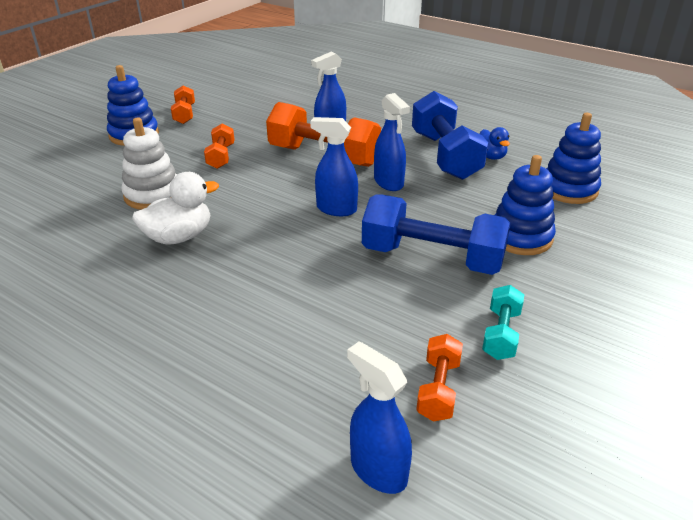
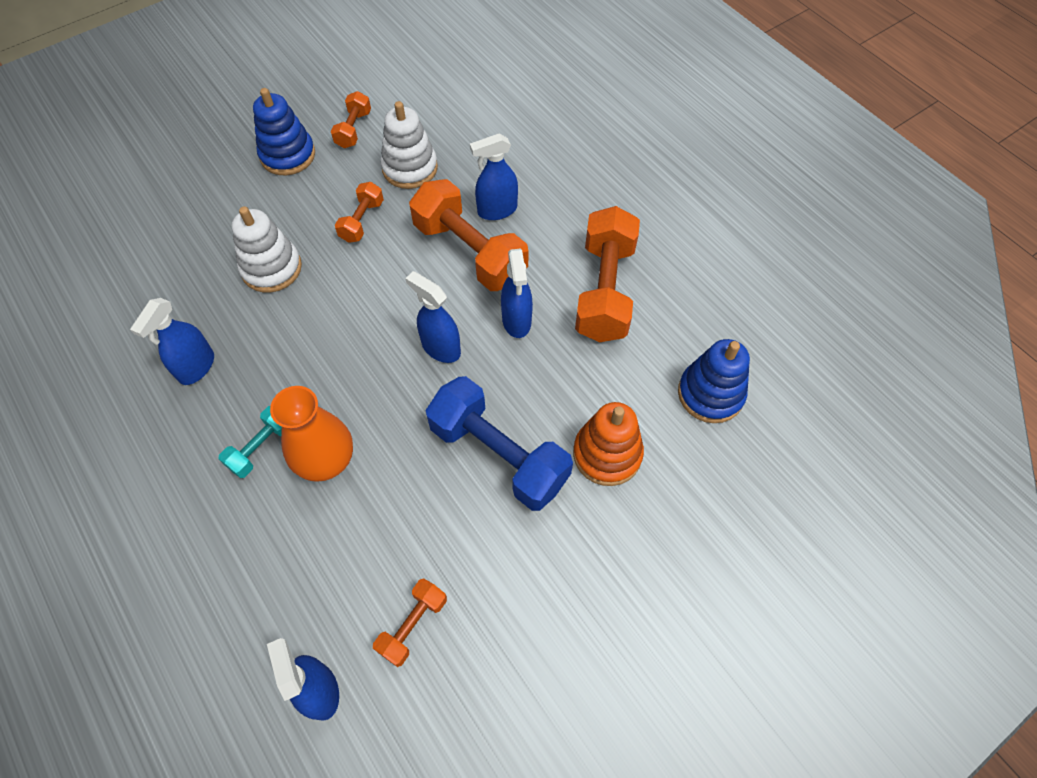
camera: 20 degrees right, 25 degrees up
(108, 267) = (196, 367): none -> blue spray bottle
(179, 237) = (273, 343): white duck -> none
(244, 125) = (410, 168): none -> white stacking toy
(276, 298) = (326, 460): none -> orange vase
(445, 155) = (604, 290): blue dumbbell -> orange dumbbell
(490, 156) = (656, 308): blue duck -> none
(501, 334) = (505, 581): turquoise dumbbell -> turquoise dumbbell (261, 447)
(520, 237) = (607, 454): blue stacking toy -> orange stacking toy

